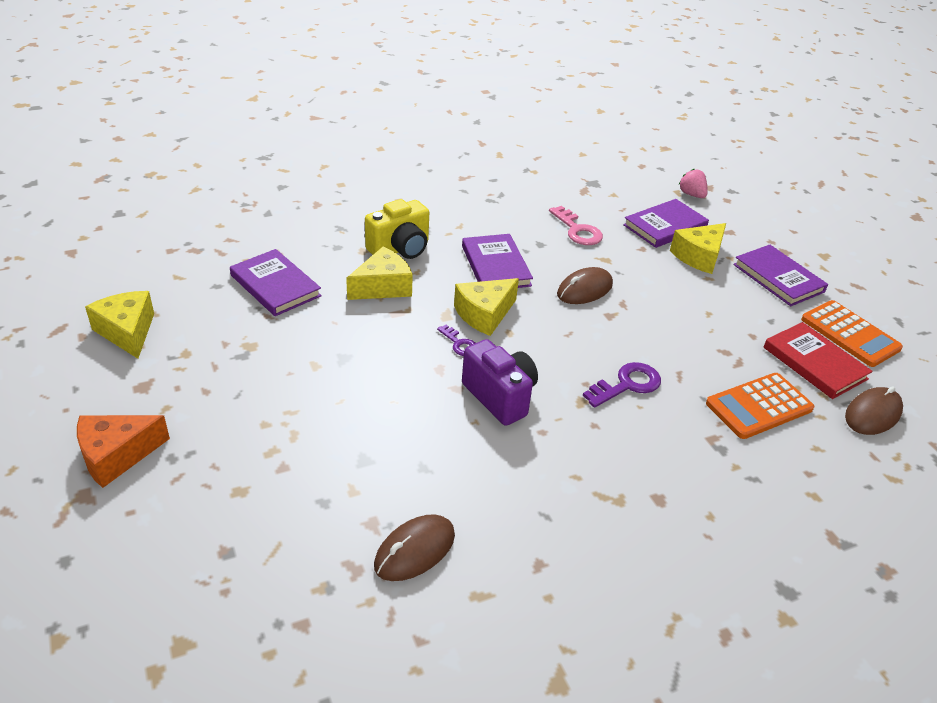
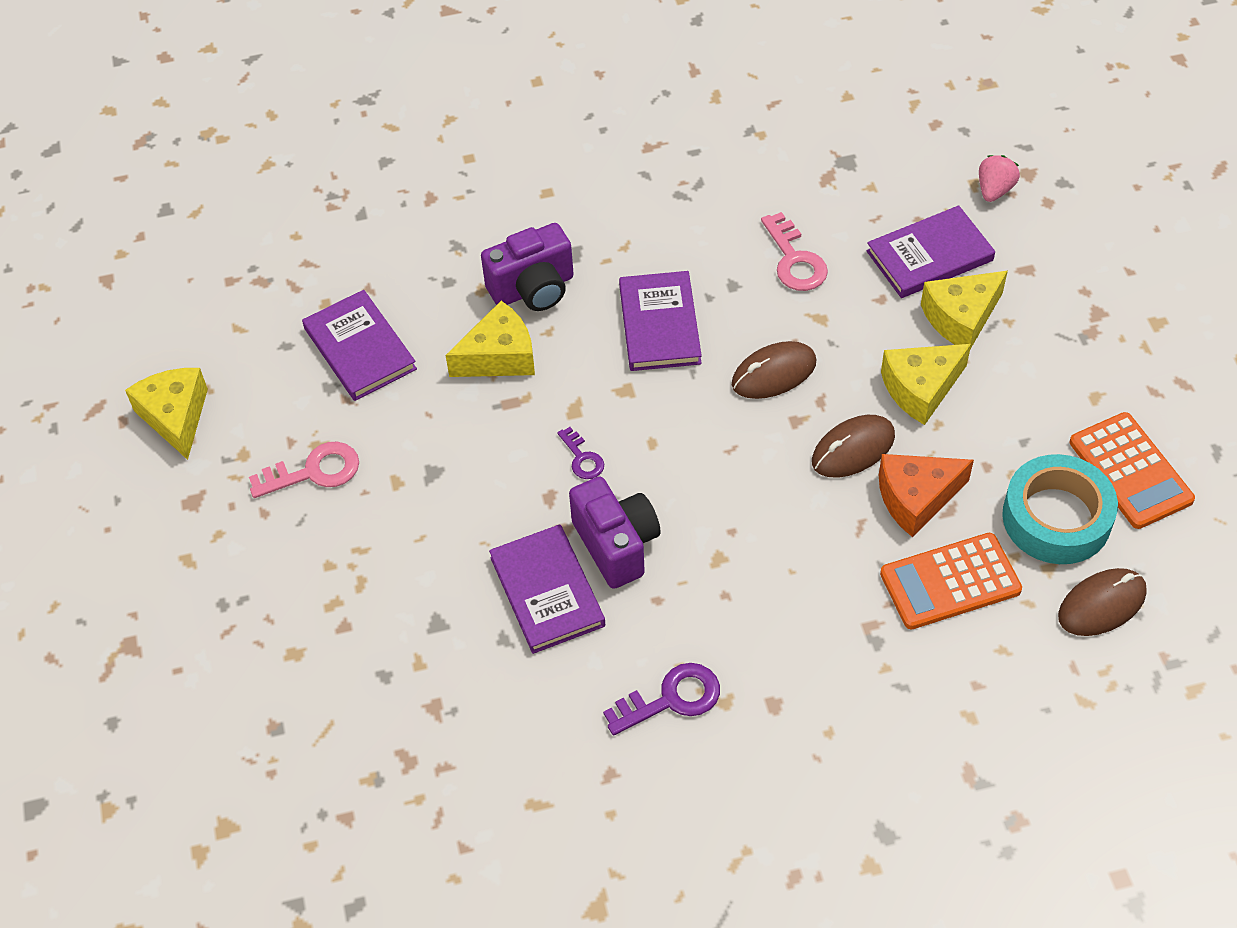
camera: 15 degrees right, 15 degrees up
(116, 455) = (163, 596): orange cheese -> orange cheese (916, 498)
(246, 362) = (314, 472): none -> pink key
(400, 249) = (533, 289): yellow camera -> purple camera
(415, 550) = (476, 744): brown mouse -> brown mouse (853, 449)
(484, 314) = (625, 411): yellow cheese -> yellow cheese (920, 388)
(627, 385) = (785, 537): purple key -> purple key (671, 699)
(691, 195) = (994, 190): pink strawberry -> pink strawberry turned 45 degrees clockwise
(778, 278) = (1066, 364): purple book -> purple book (547, 591)
(814, 363) = (1056, 518): red book -> turquoise tape

